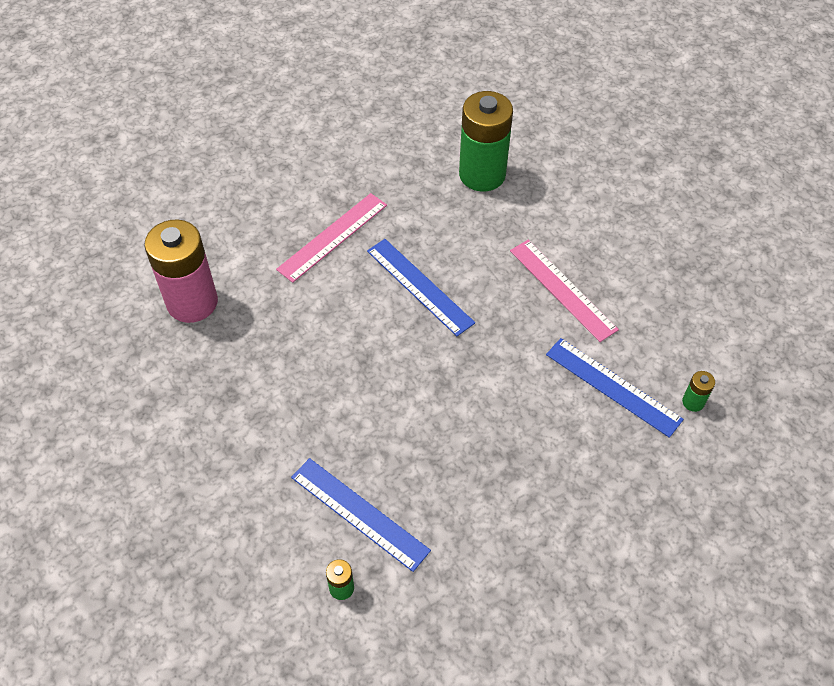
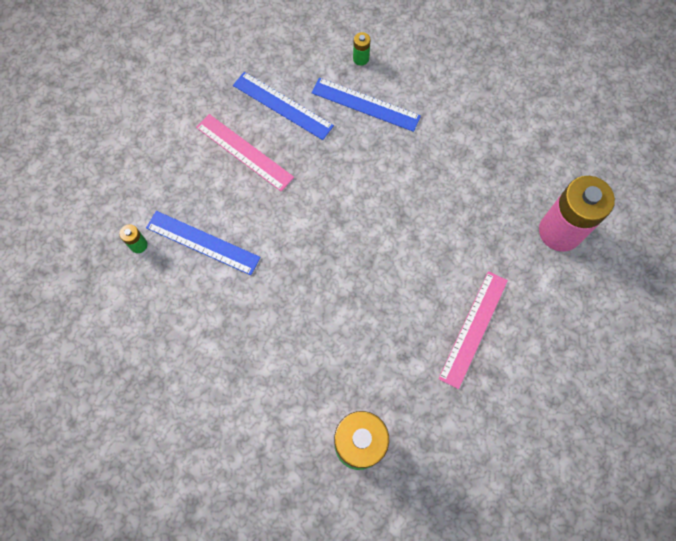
camera: 165 degrees right, 15 degrees up
(419, 286) = (380, 296): blue ruler -> blue ruler (282, 105)
(562, 289) = (256, 325): pink ruler -> pink ruler (244, 152)

